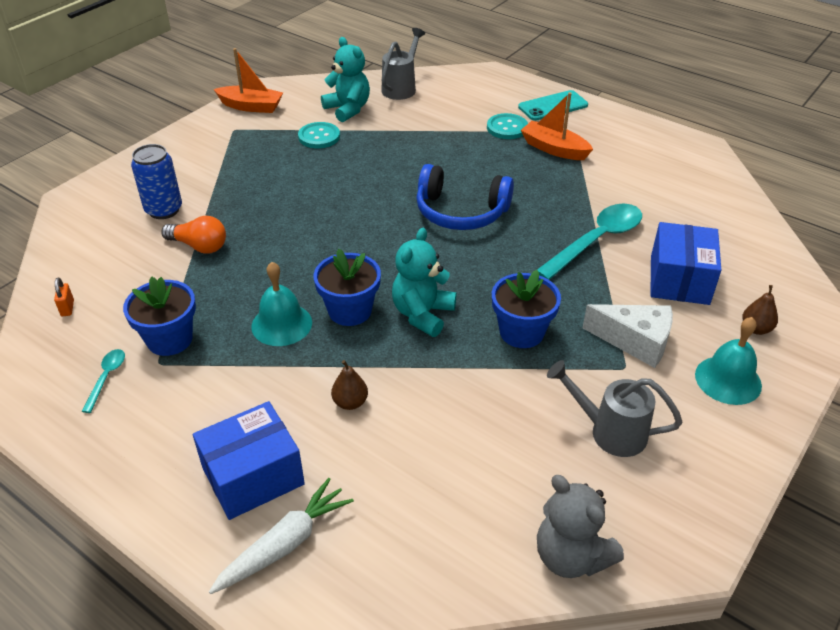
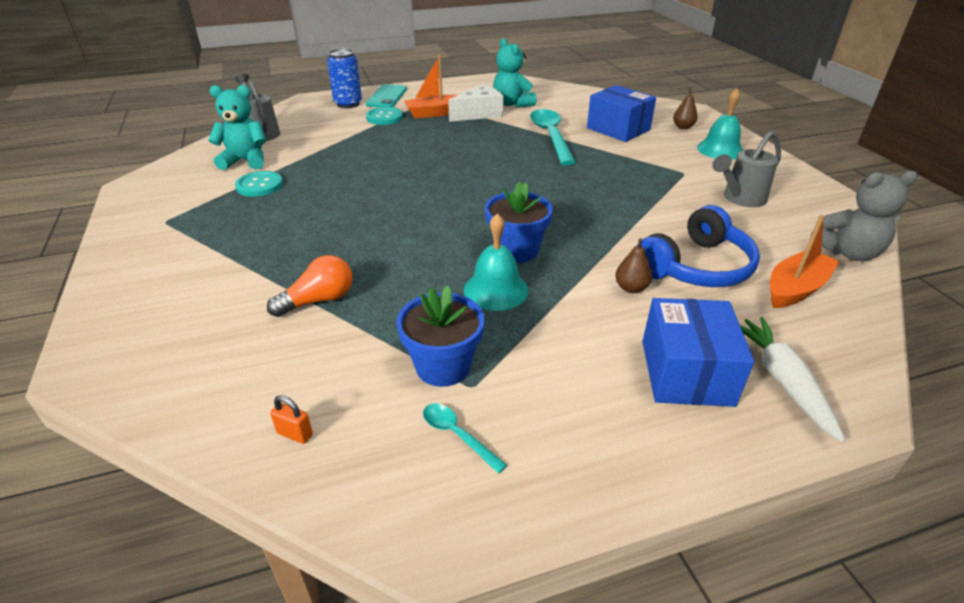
camera: 55 degrees left, 5 degrees down
(164, 210) = (223, 304): blue can -> blue can (348, 104)
(251, 106) = (146, 201): orange boat -> orange boat (795, 289)
(422, 314) = (557, 221): turquoise teddy bear -> turquoise teddy bear (512, 104)
(461, 212) = (456, 166): blue headphones -> blue headphones (696, 267)
(521, 332) = (616, 192): blue flower pot -> none
(635, 341) = (662, 161): white cheese -> white cheese (479, 114)

